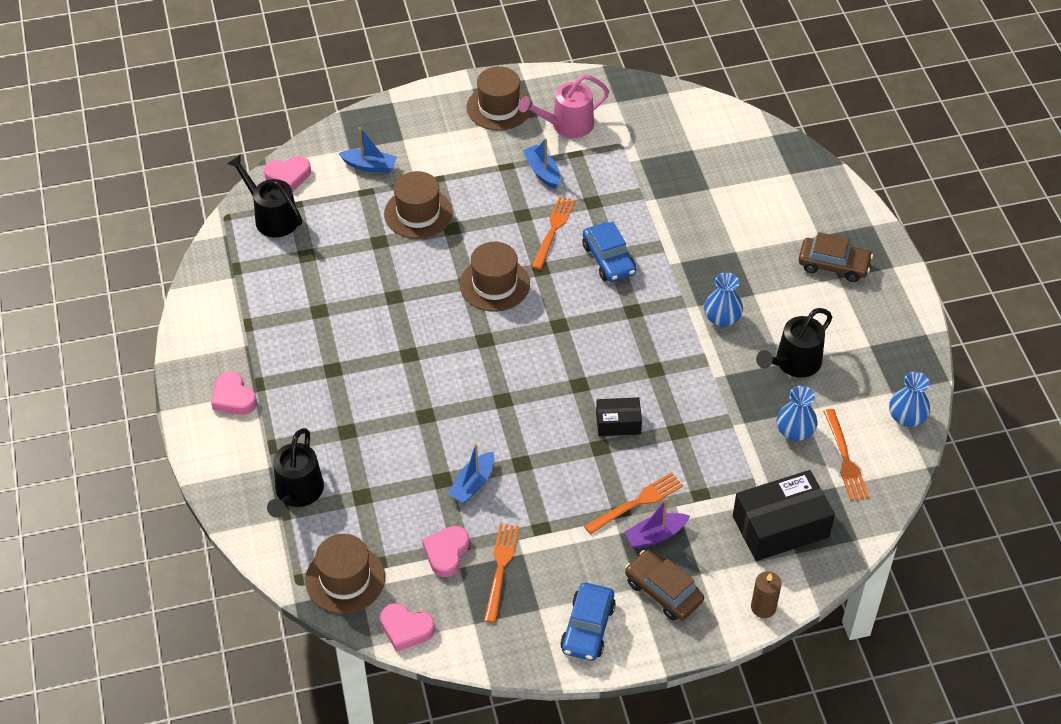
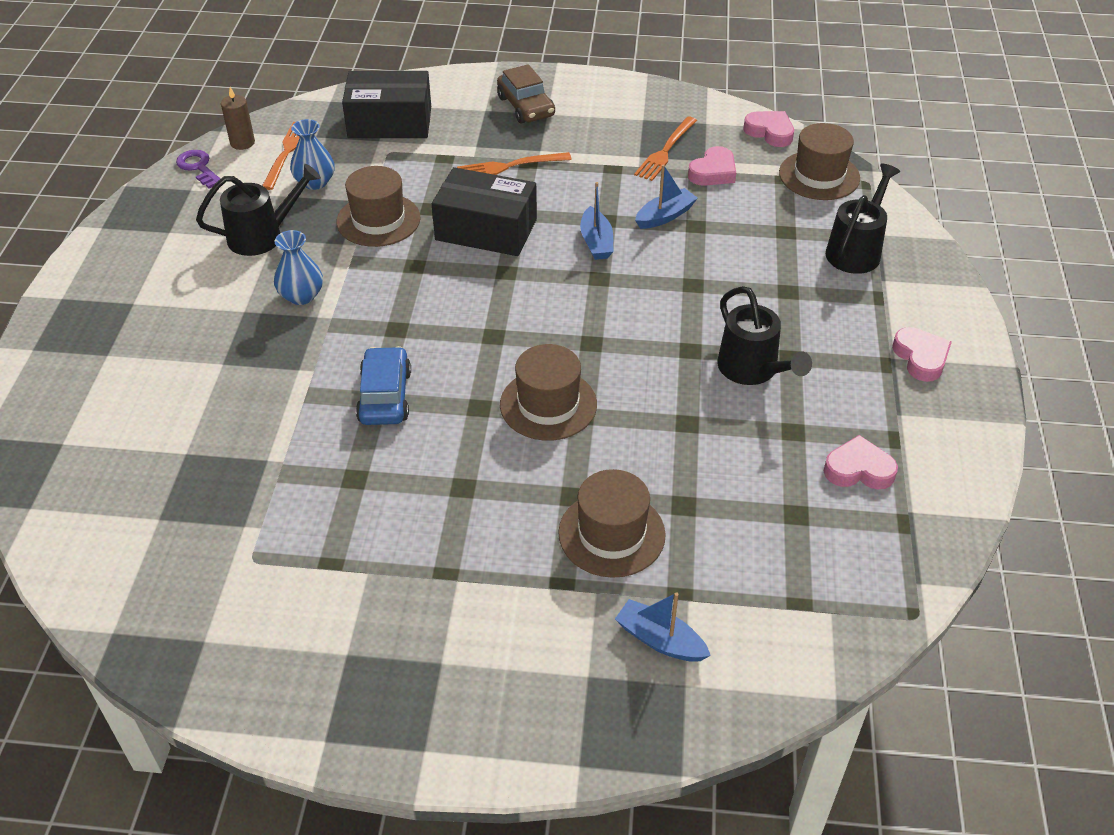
camera: 160 degrees left, 5 degrees down
(272, 217) = (839, 592): black watering can -> black watering can (752, 370)
(288, 176) = (800, 661): pink heart -> pink heart (858, 469)
(499, 107) = (400, 692): brown hat -> brown hat (378, 220)
(542, 172) = (397, 548): blue boat -> blue boat (596, 242)
(553, 229) = (432, 455): orange fork -> none
(566, 125) = (311, 620): pink watering can -> none
(587, 628) = (606, 100): blue car -> none
(618, 423) = (486, 229): black box -> black box, size x1.82
(655, 535) = (507, 141): purple boat -> none
(763, 607) = (447, 80): brown candle -> brown candle (242, 143)
(833, 265) = (125, 317): brown car -> none
(906, 417) = (198, 167): blue vase -> purple key

